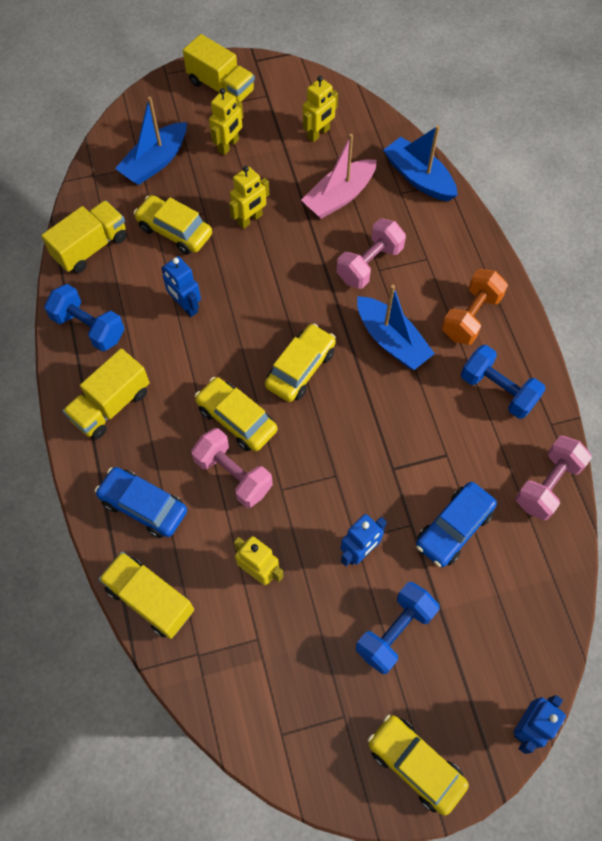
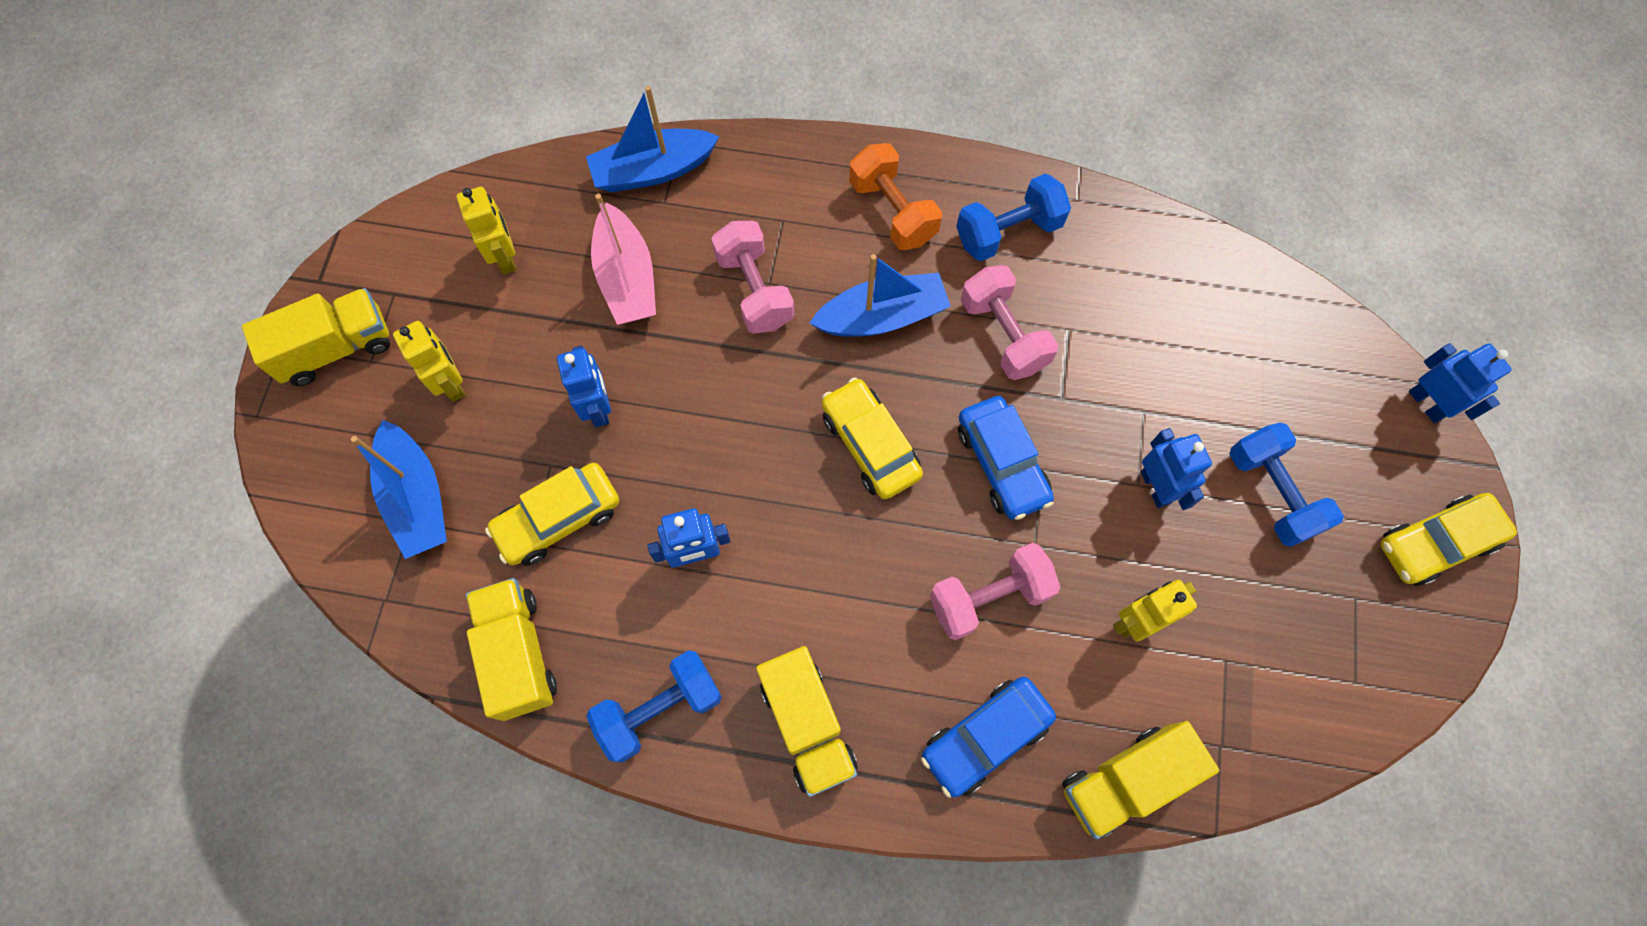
camera: 65 degrees left, 5 degrees up
(236, 419) = (908, 559): yellow car -> none
(250, 219) = (598, 407): yellow robot -> blue robot
(454, 528) = (1167, 367): blue car -> blue car (1002, 463)
(547, 484) = (1152, 241): pink dumbbell -> pink dumbbell (1003, 335)

